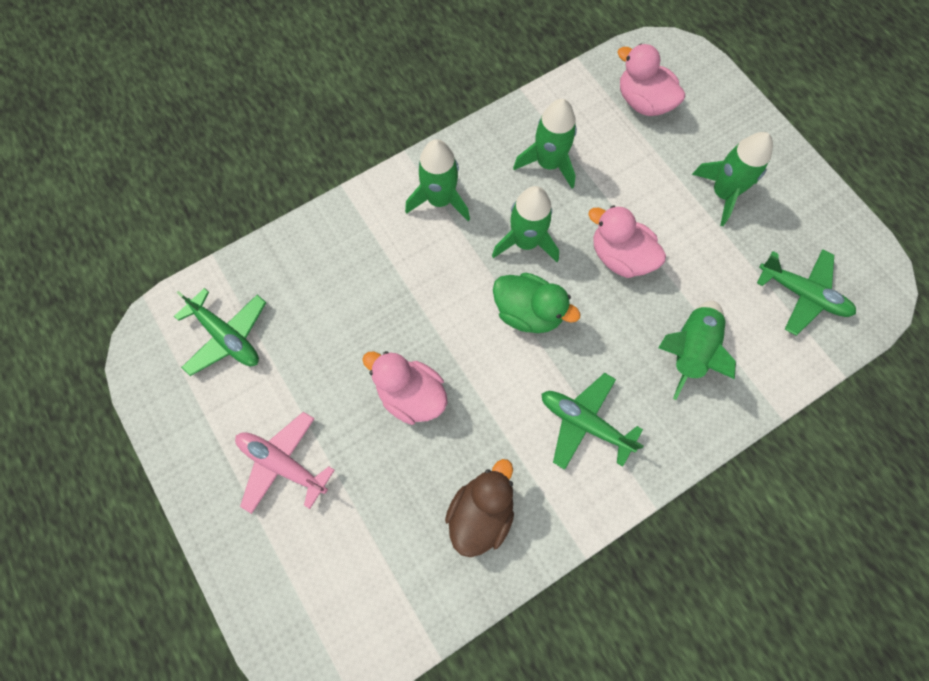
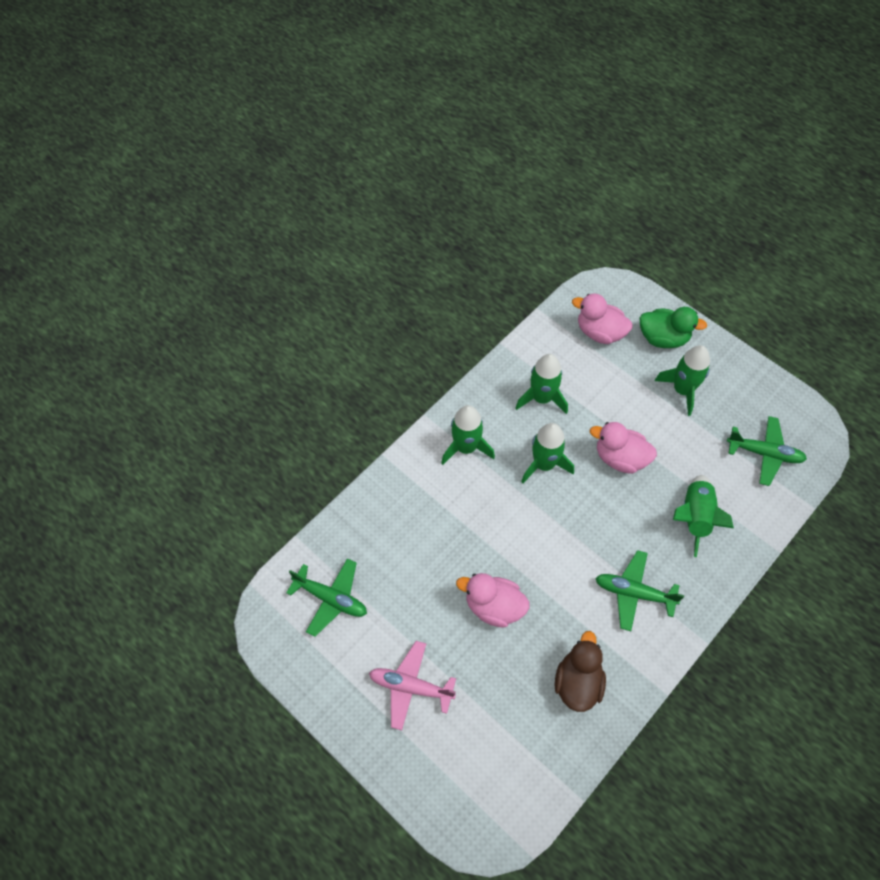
camera: 15 degrees left, 10 degrees down
(528, 312) = (564, 519): green duck -> green duck (663, 338)

